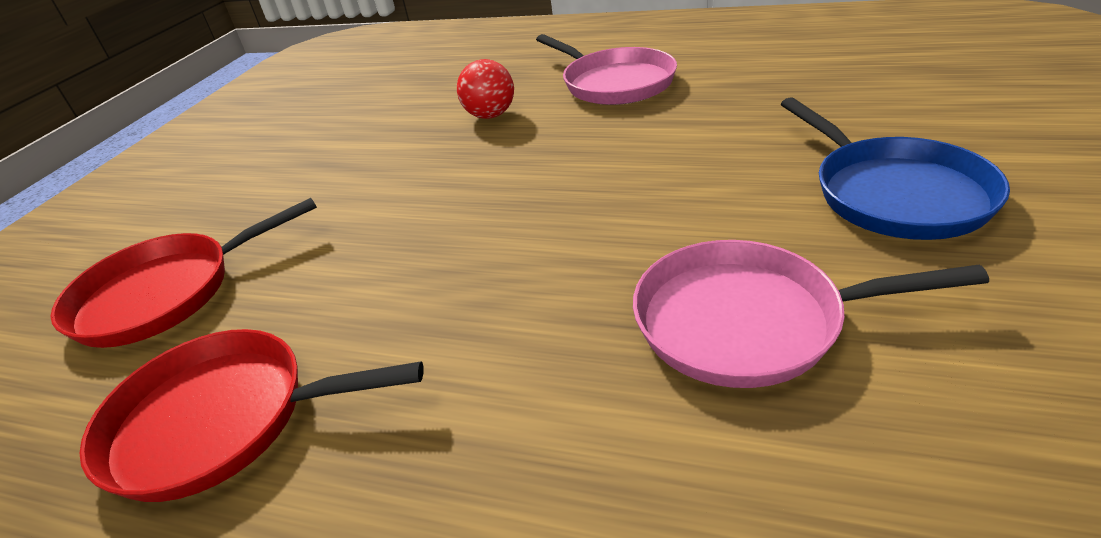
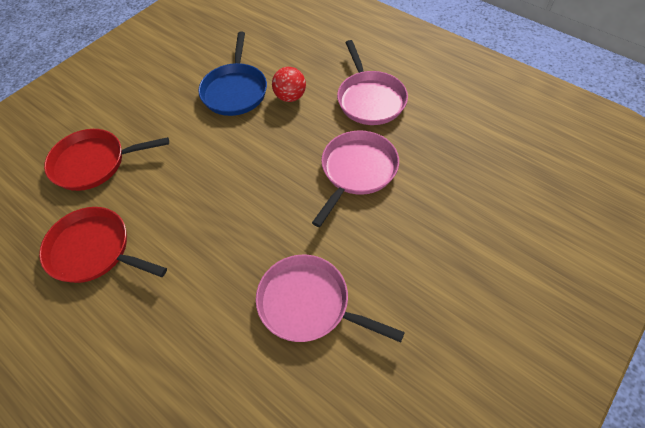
camera: 20 degrees right, 20 degrees up
(666, 146) = (357, 170): none -> pink pan
(895, 193) = (432, 262): blue pan -> blue pan (235, 91)

